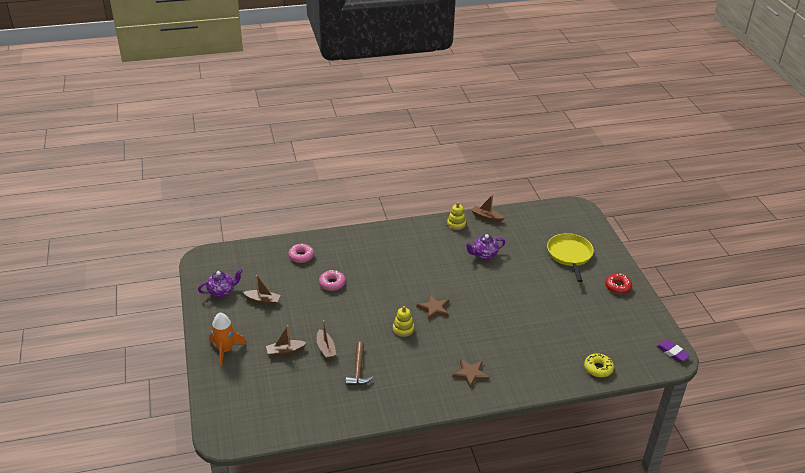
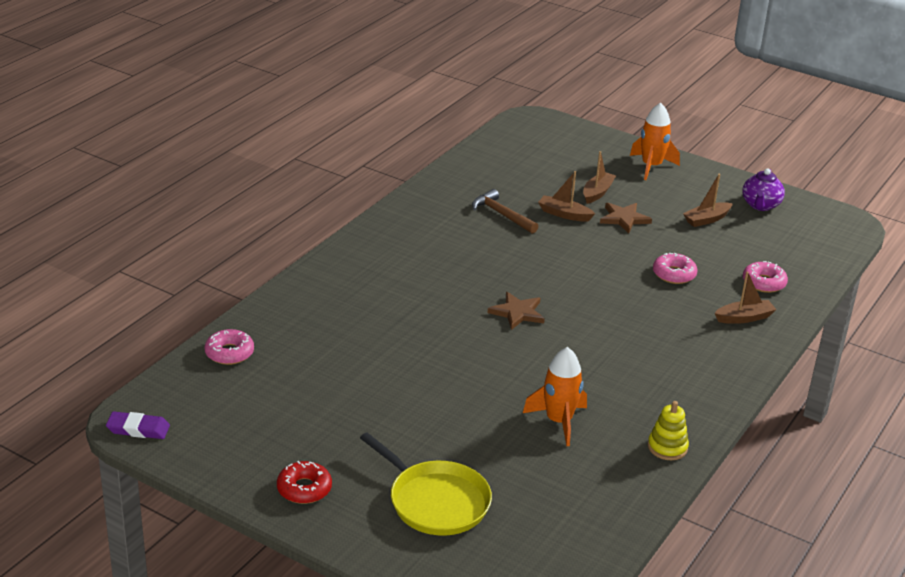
camera: 135 degrees right, 5 degrees down
(403, 329) = (517, 272): yellow stacking toy -> none
(470, 374) = (379, 269): brown star -> brown star (624, 219)
(484, 255) = (559, 421): purple teapot -> orange rocket
(486, 217) = (644, 490): brown boat -> brown boat (744, 318)
(598, 368) = (229, 353): yellow donut -> pink donut

